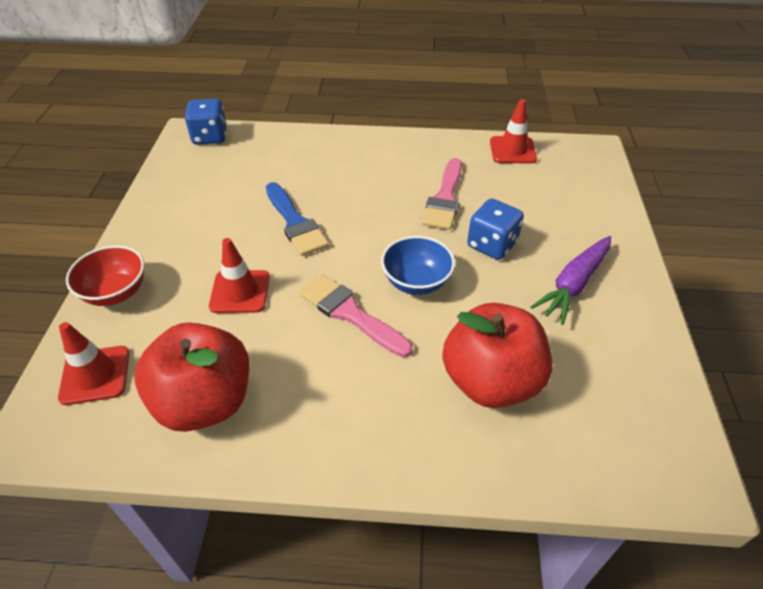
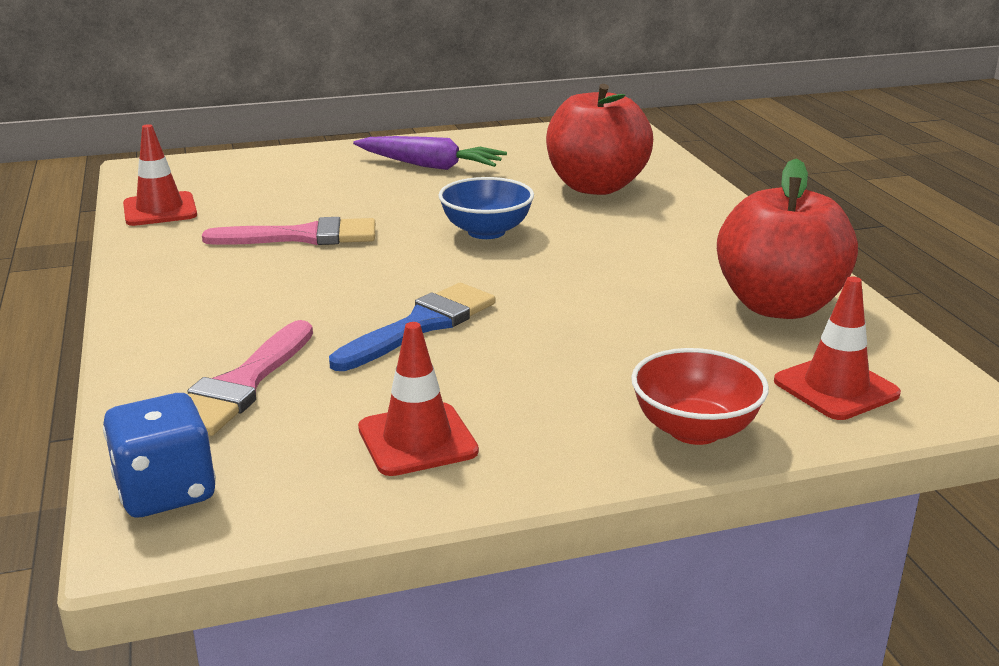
camera: 110 degrees left, 20 degrees down
(240, 292) = (598, 330): red traffic cone -> red traffic cone (417, 440)
(350, 313) = (570, 257): pink brush -> pink brush (242, 385)
(492, 245) = (388, 203): blue dice -> none

